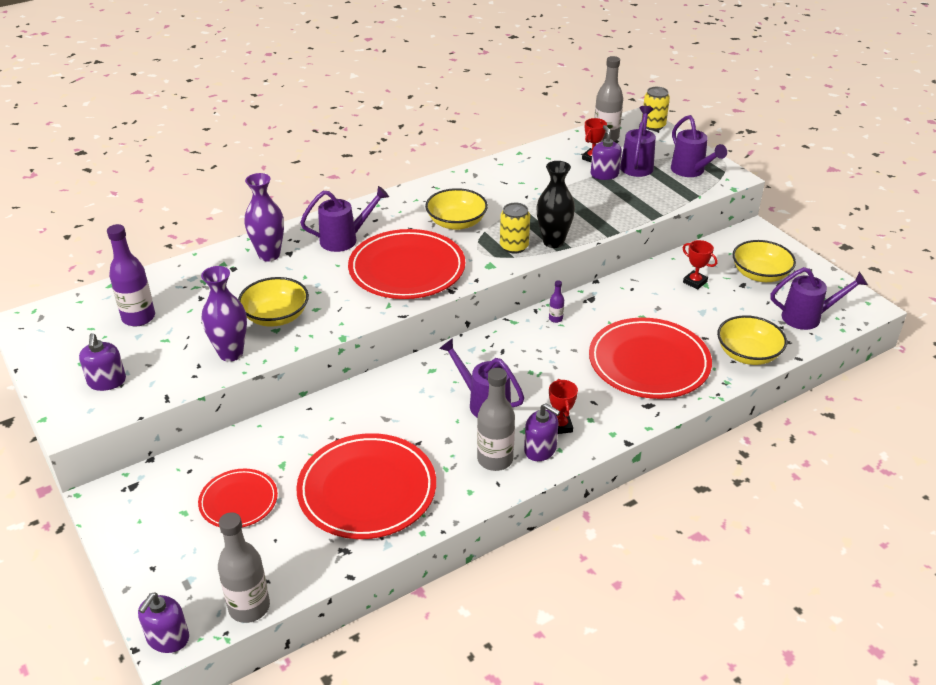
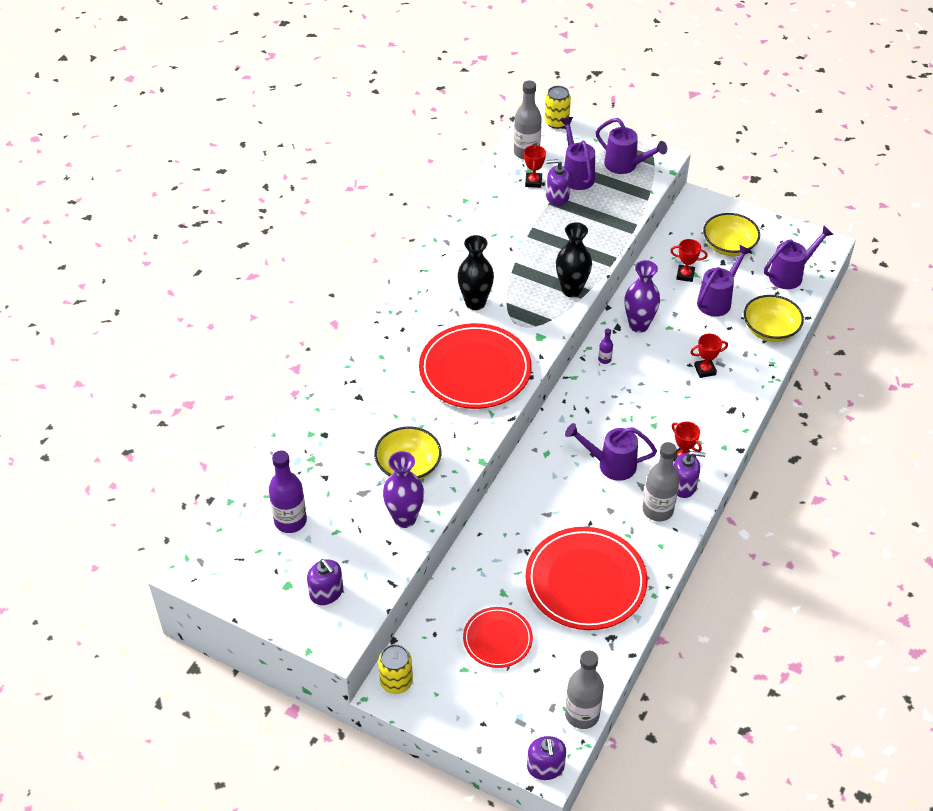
camera: 30 degrees left, 10 degrees up
(269, 255) = (343, 407): purple vase -> purple vase (638, 325)
(344, 239) = (394, 362): purple watering can -> purple watering can (717, 300)
(456, 222) = (475, 303): yellow bowl -> black vase
(514, 246) = (544, 308): yellow can -> yellow can (396, 682)
(604, 174) = (557, 197): purple soap dispenser -> purple soap dispenser turned 45 degrees counterclockwise
(649, 362) = (705, 370): red plate -> red trophy

